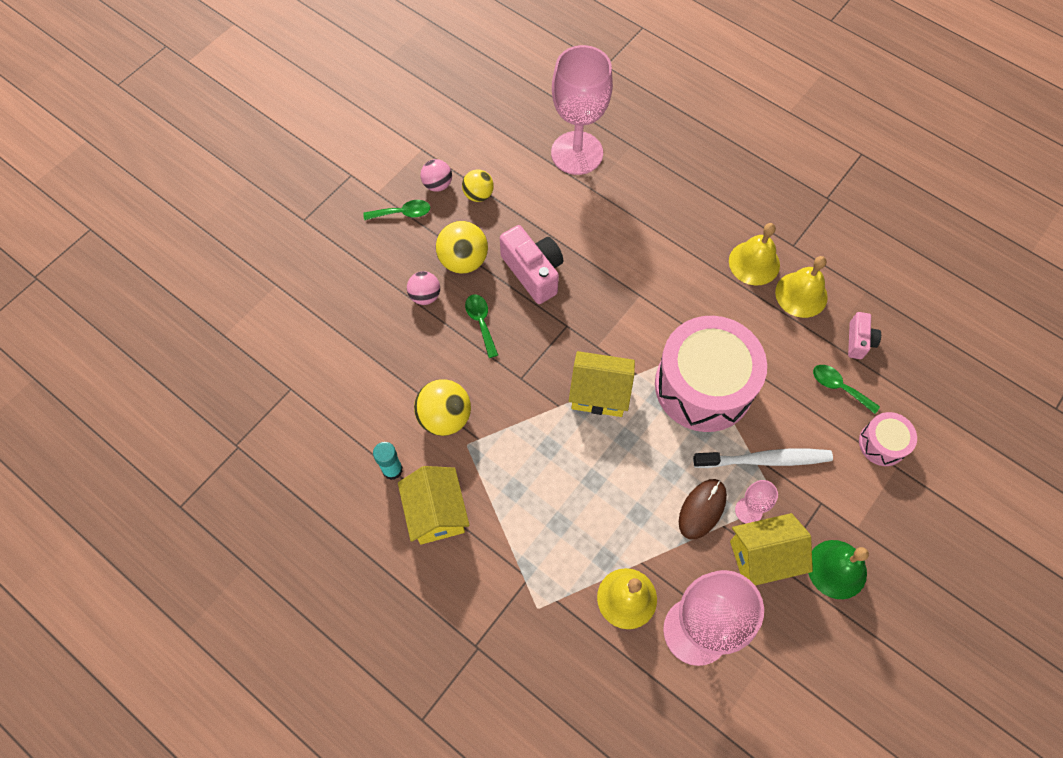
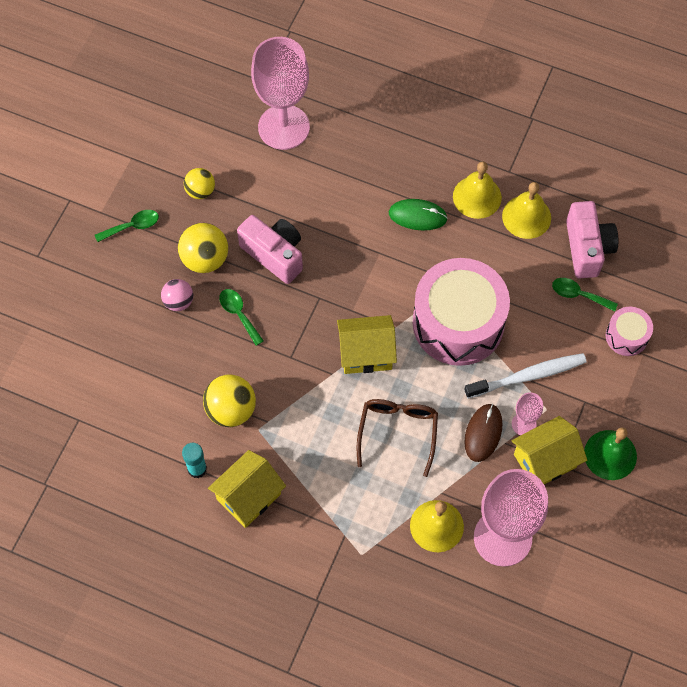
camera: 15 degrees left, 0 degrees up
(436, 513) = (248, 496): yellow house -> yellow house turned 75 degrees clockwise
(437, 185) = (158, 190): pink ball -> none
(611, 485) = (398, 432): none -> brown glasses
(688, 268) = (417, 216): none -> green mouse
(859, 341) = (587, 248): pink camera -> pink camera, size x1.76

